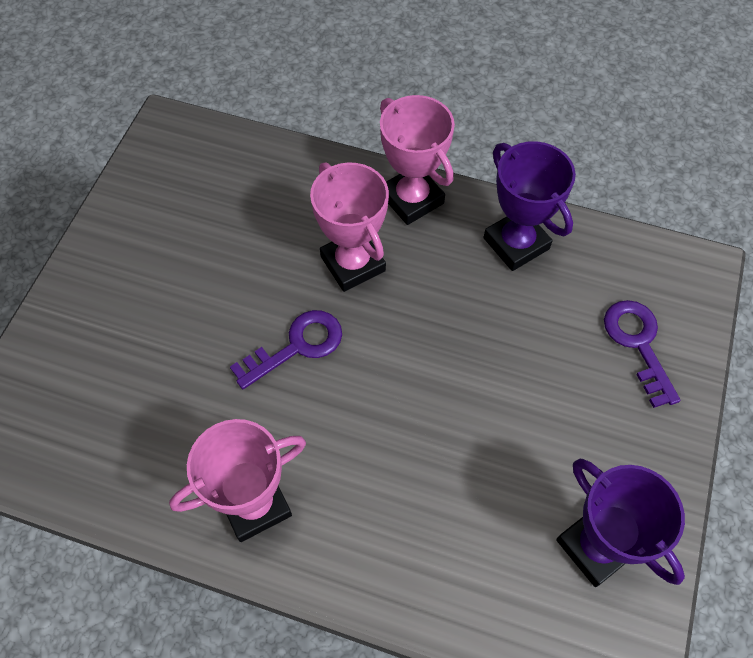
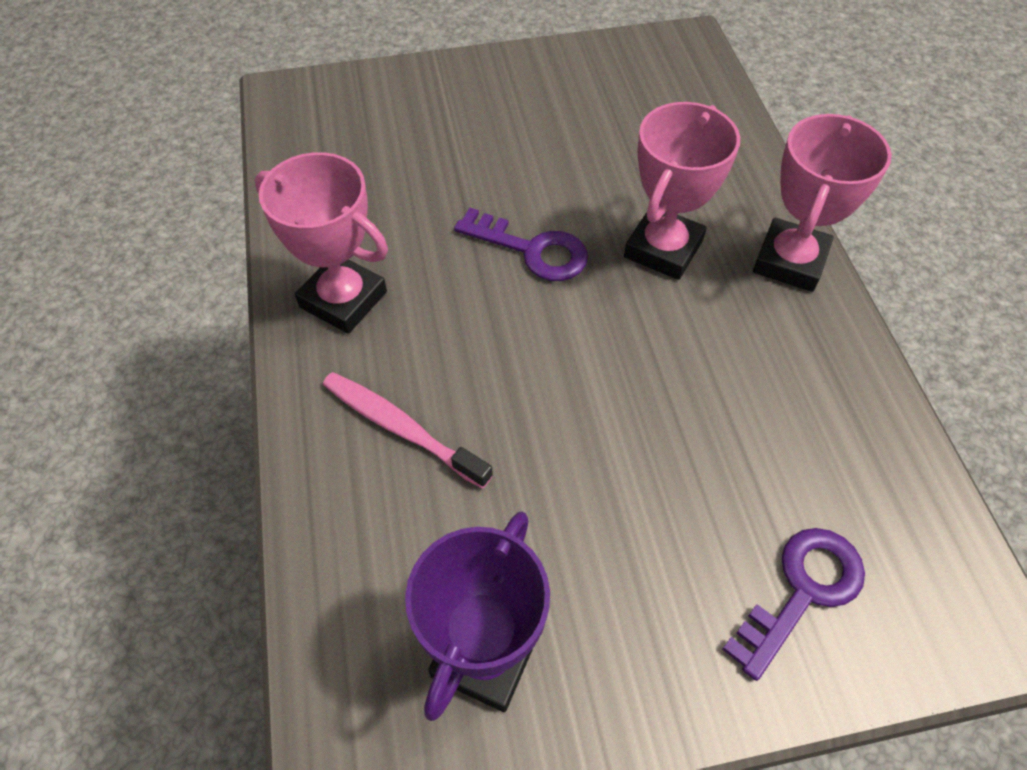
camera: 60 degrees right, 5 degrees down
(401, 516) = (402, 429): none -> pink toothbrush
(516, 243) = (825, 387): purple trophy -> none

